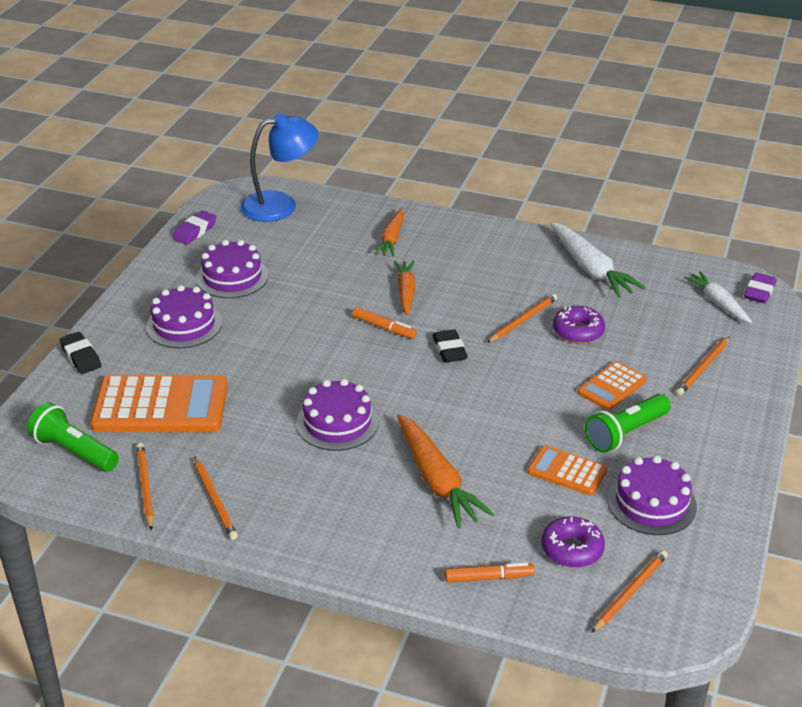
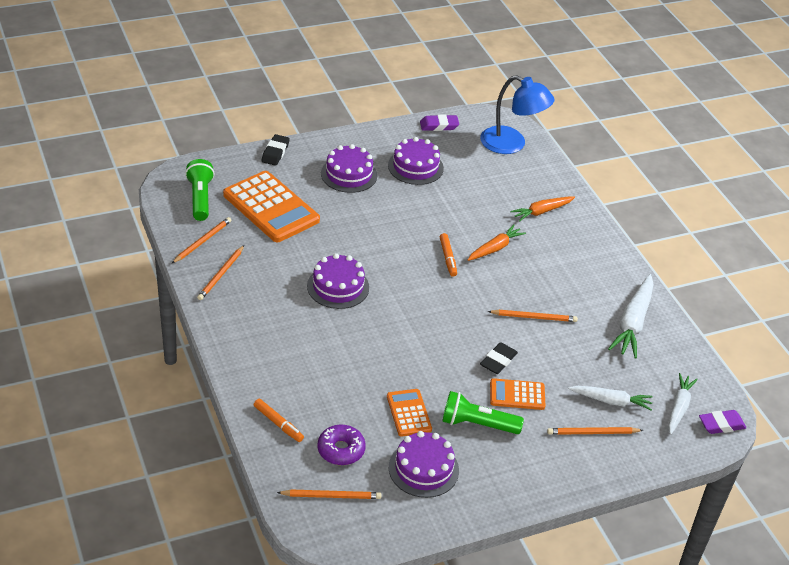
camera: 45 degrees right, 5 degrees up
(437, 480) = (335, 357): orange carrot -> none
(449, 350) = (462, 299): black eraser -> black eraser (498, 361)
(578, 331) = (555, 350): purple donut -> none
(674, 335) = (611, 401): none -> white carrot

